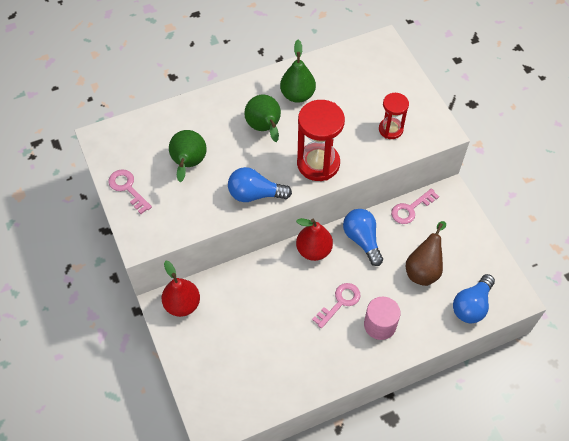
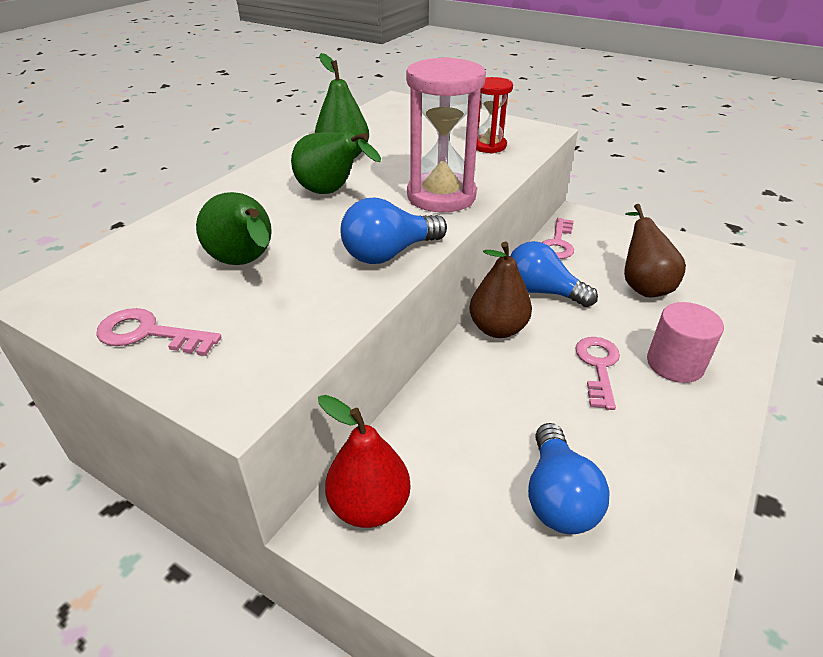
camera: 35 degrees left, 20 degrees down
(313, 250) = (497, 329): red pear -> brown pear
(318, 163) = (441, 196): red hourglass -> pink hourglass
(471, 305) = (733, 292): blue light bulb -> blue light bulb (558, 497)

